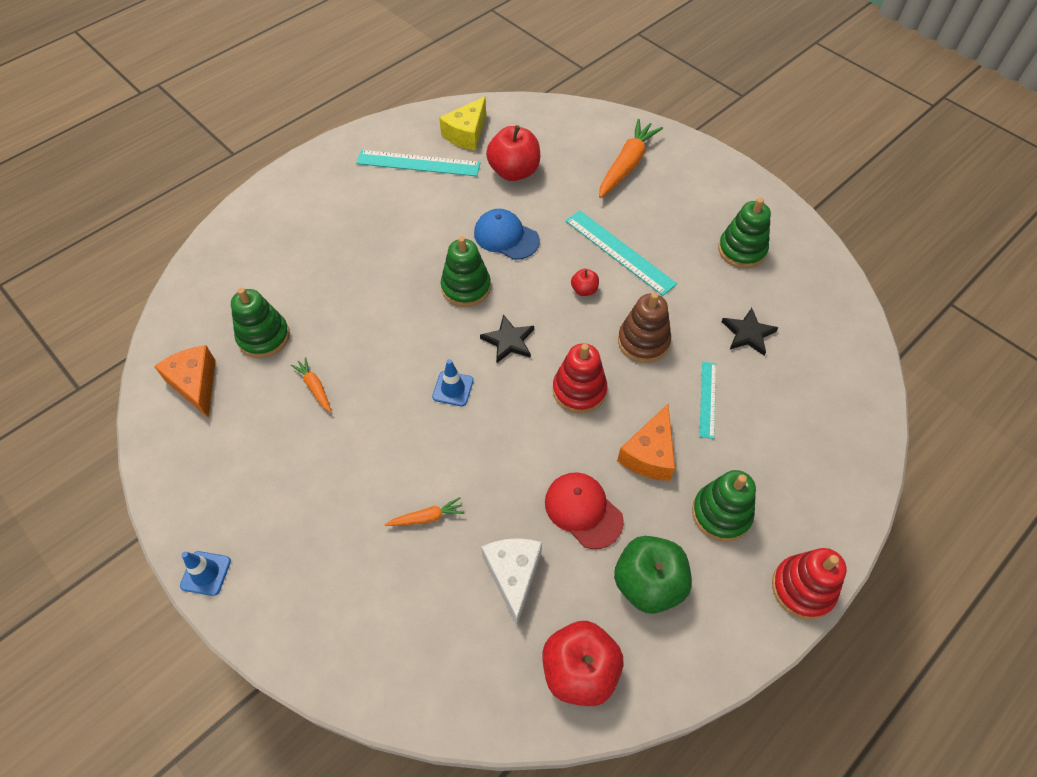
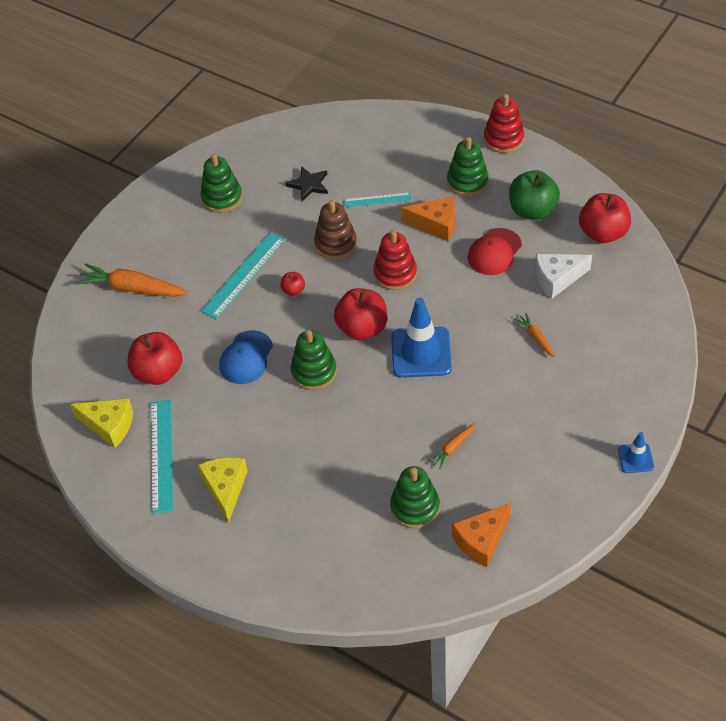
camera: 100 degrees left, 5 degrees down
(361, 200) = (225, 488): none -> yellow cheese
(453, 389) = (421, 352): blue traffic cone -> blue traffic cone, size x1.96
(508, 341) = (362, 328): black star -> red apple

